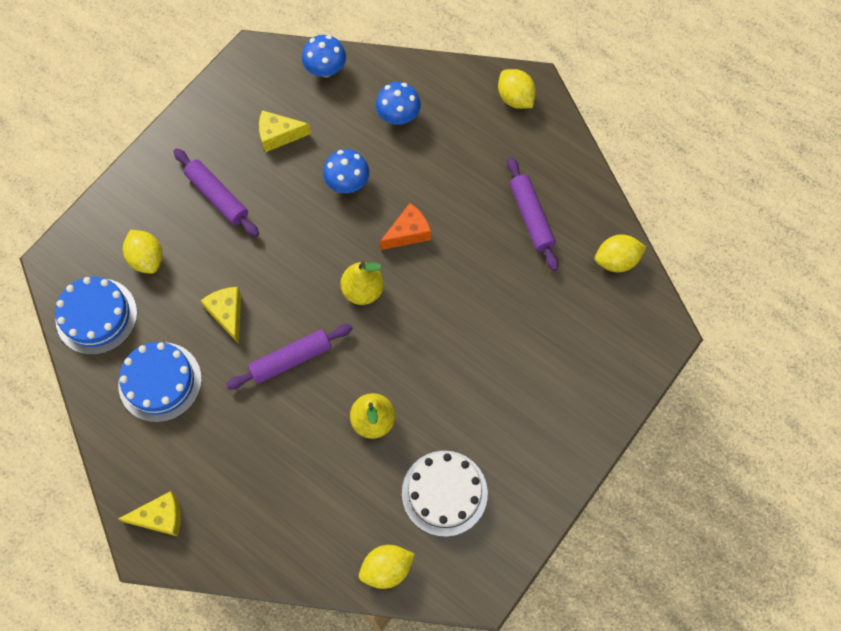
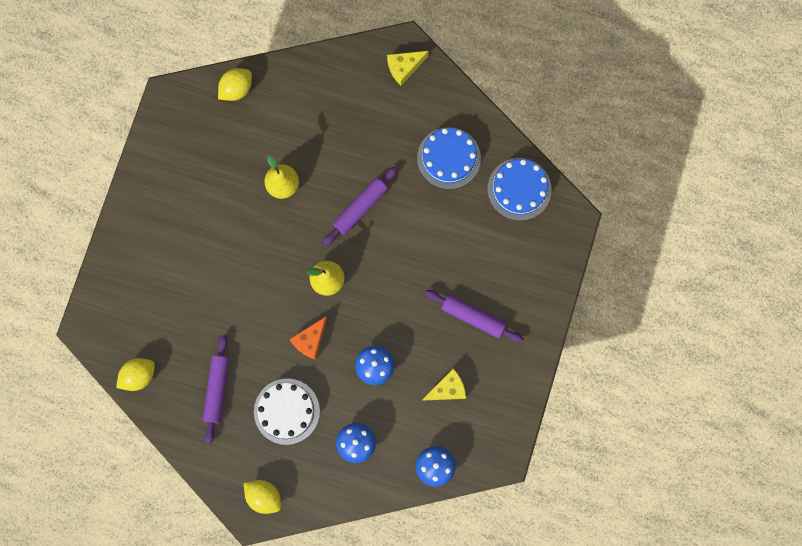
camera: 160 degrees right, 10 degrees up
(147, 258) = (503, 247): yellow lemon -> none
(227, 314) = (422, 225): yellow cheese -> none
(444, 493) = (214, 152): white cake -> white cake (286, 411)
(531, 217) = (217, 389): purple rolling pin -> purple rolling pin turned 45 degrees clockwise

